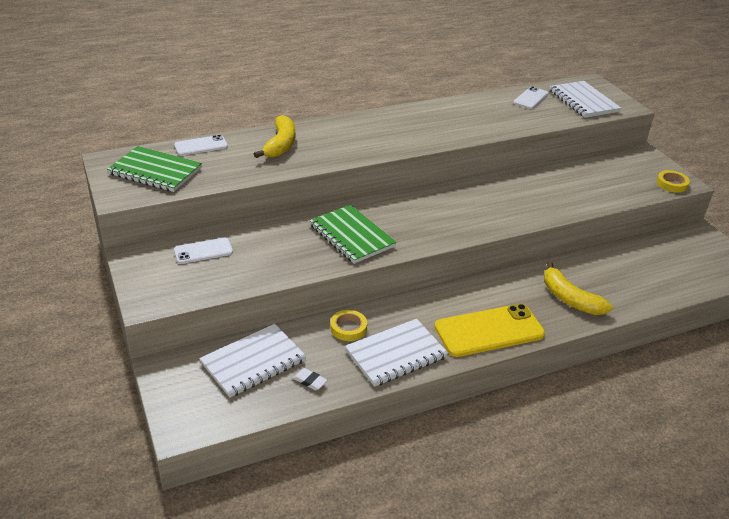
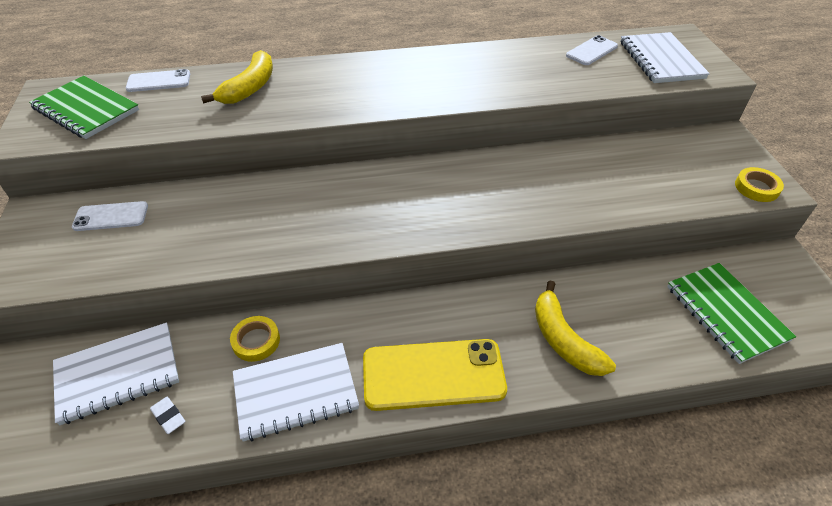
camera: 15 degrees right, 10 degrees up
(352, 236) = (295, 217): green notebook -> green notebook (726, 313)

